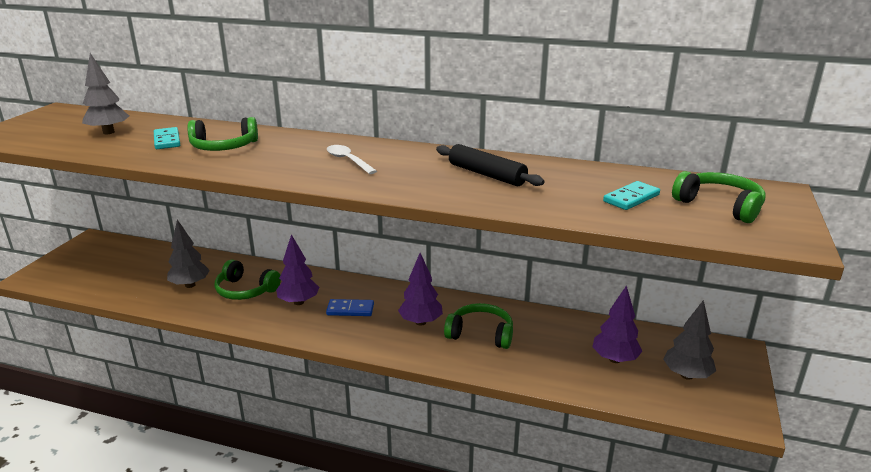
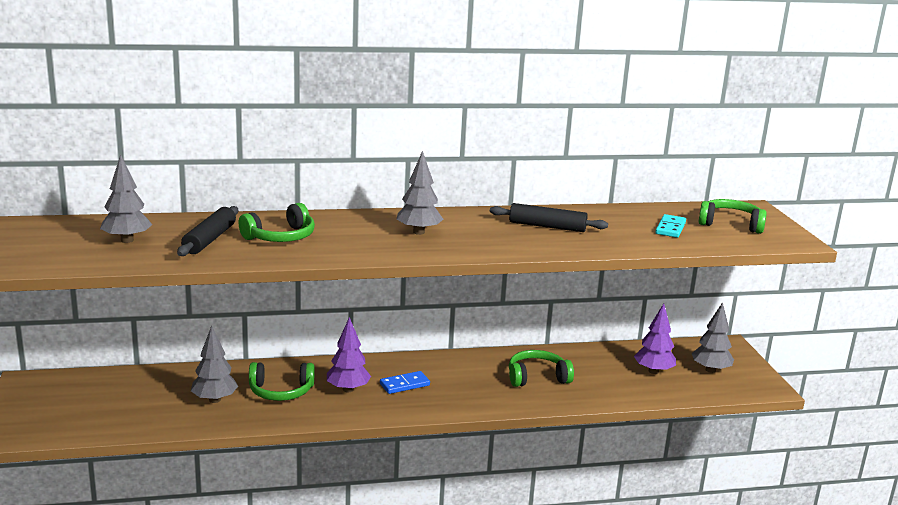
camera: 30 degrees left, 5 degrees down
(167, 140) = (210, 239): turquoise domino -> black rolling pin
(348, 161) = (418, 232): white spoon -> grey tree
(420, 322) = (478, 380): purple tree -> none

